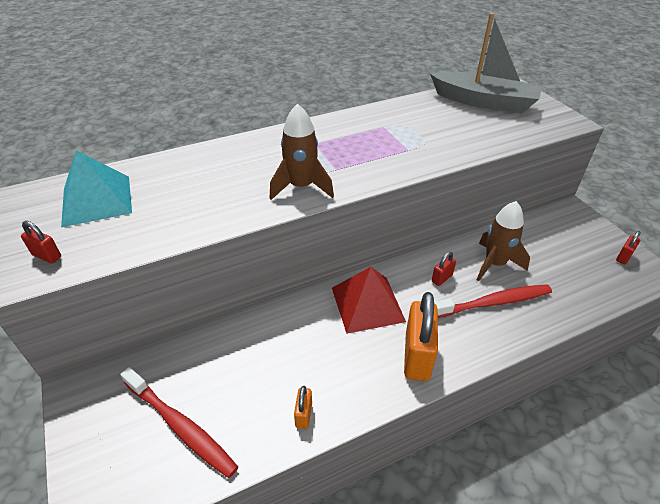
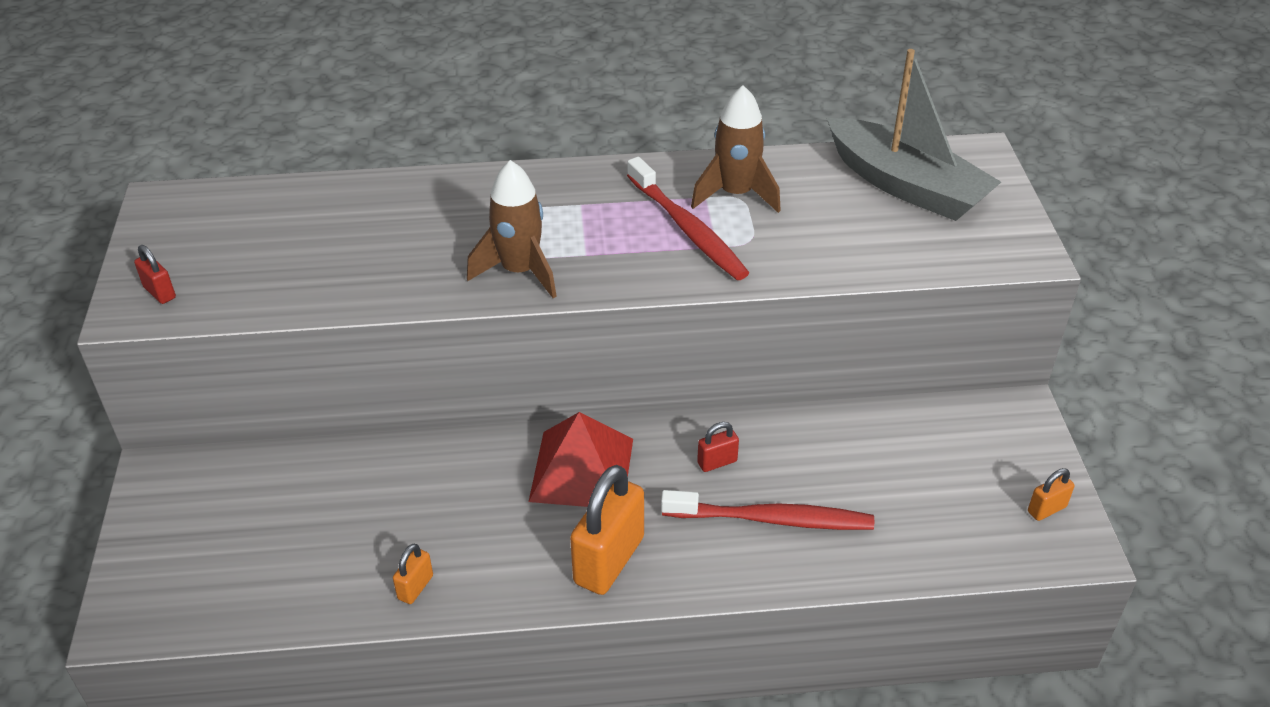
camera: 20 degrees right, 0 degrees up
(97, 200) = (245, 228): turquoise pyramid -> none
(180, 426) = (260, 554): red toothbrush -> red toothbrush (687, 229)
(494, 264) = (817, 462): brown rocket -> brown rocket (736, 194)
(623, 257) = (1046, 509): red padlock -> orange padlock

